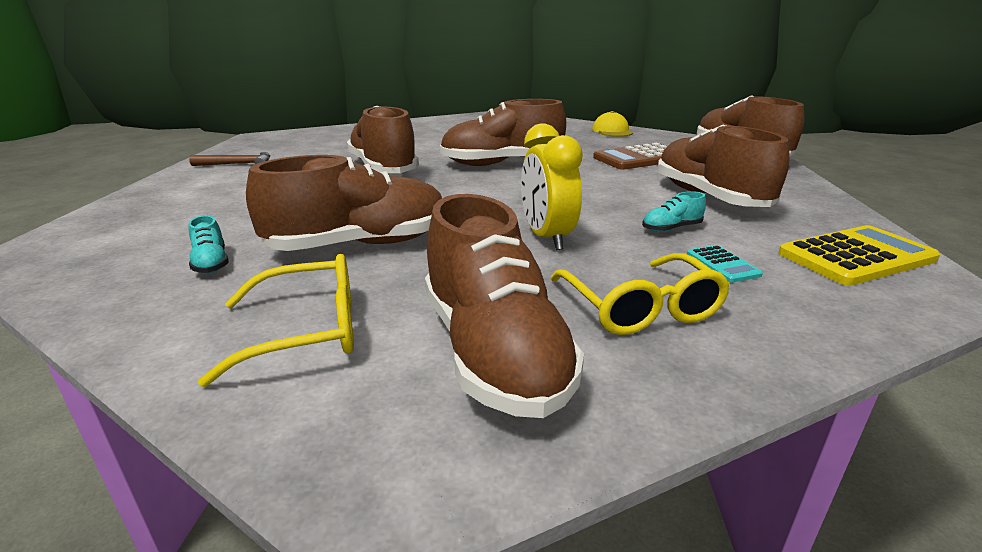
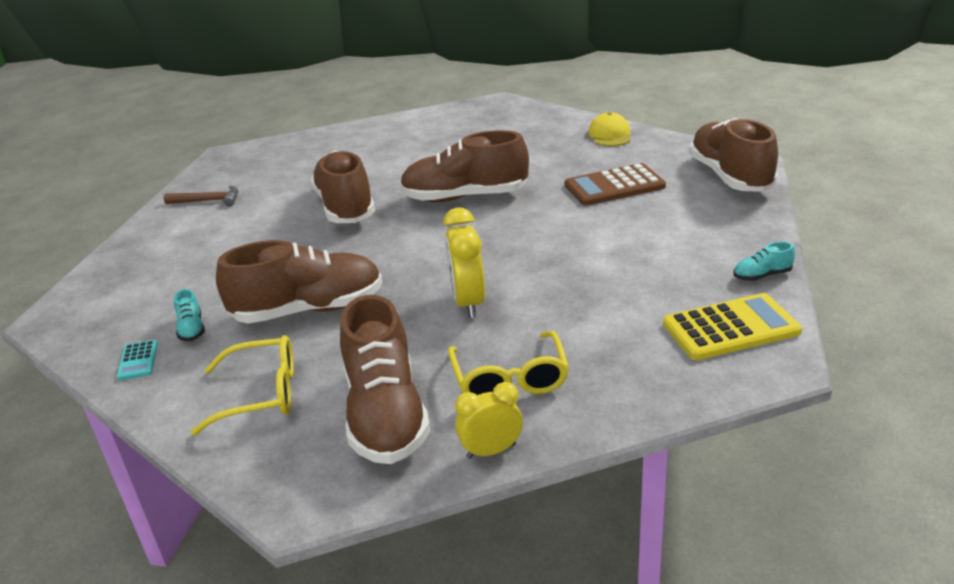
camera: 10 degrees right, 5 degrees up
(670, 395) = (491, 451): none -> yellow clock
(671, 229) = (585, 292): turquoise shoe -> turquoise shoe (762, 275)
(709, 197) = (649, 249): brown shoe -> none
(722, 264) = (604, 336): turquoise calculator -> turquoise calculator (138, 360)

